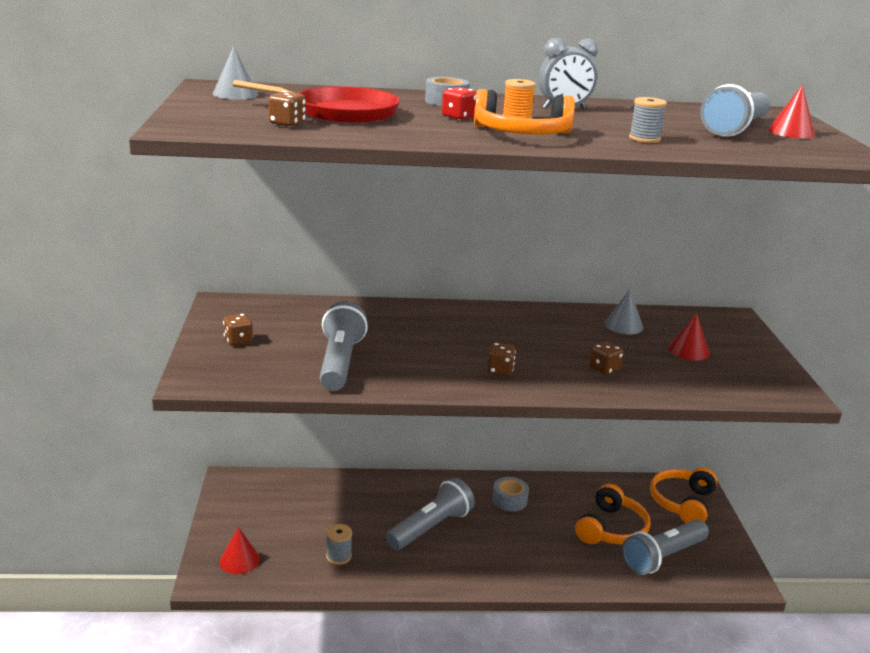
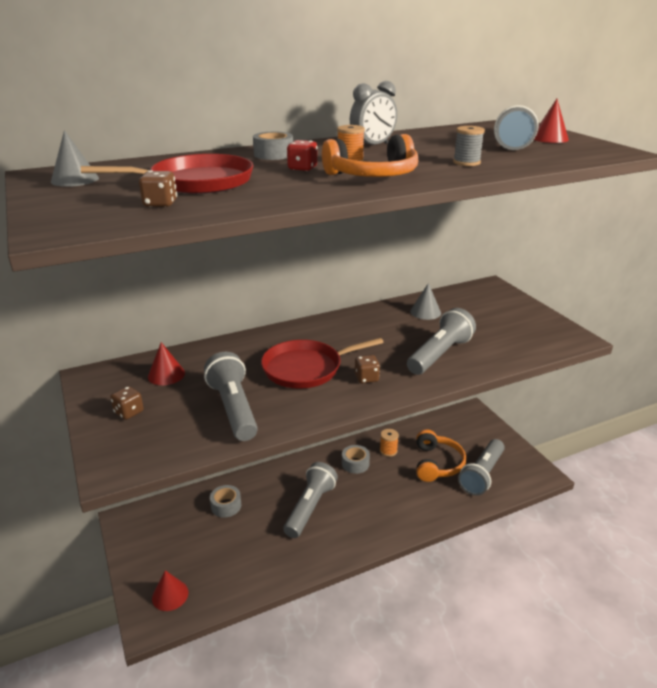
camera: 20 degrees left, 5 degrees up
(339, 498) = (226, 506): none -> grey tape
(339, 556) = (251, 560): grey spool -> none
(441, 346) = (306, 368): none -> red pan
(558, 498) = (388, 451): none -> orange spool
(604, 369) = (439, 354): brown dice -> grey flashlight
(682, 502) = (470, 426): orange headphones -> none
(688, 351) = (483, 322): red cone -> red cone (166, 374)

